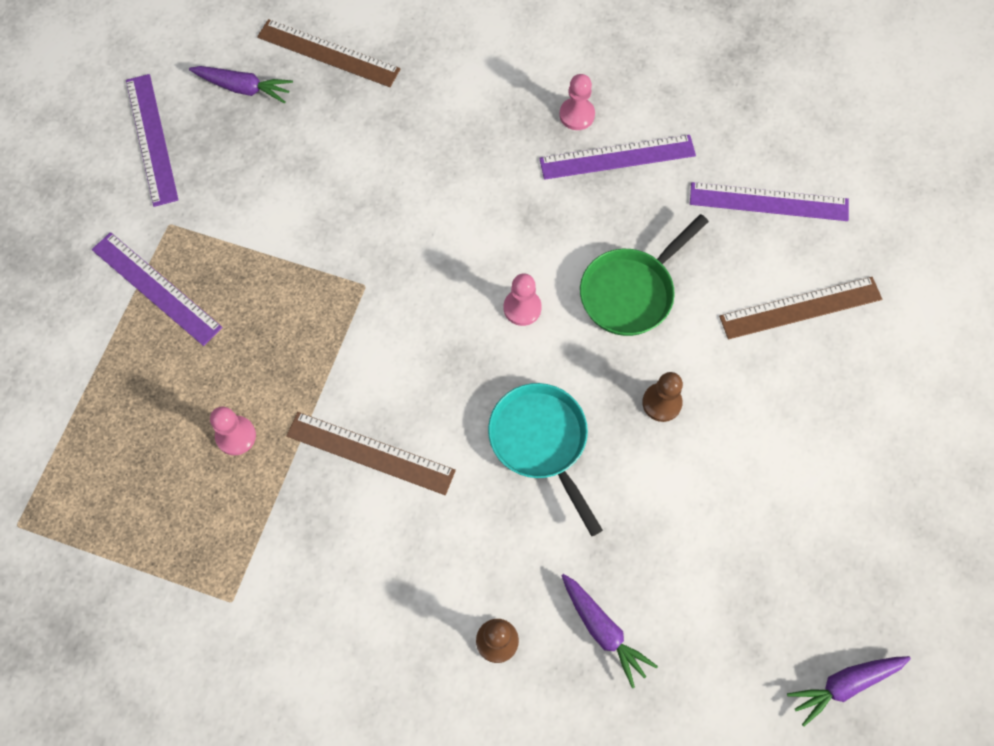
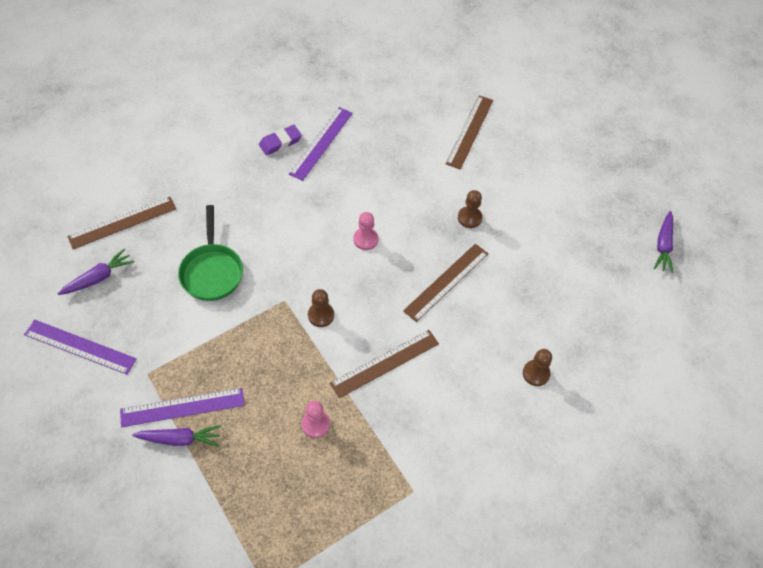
camera: 55 degrees left, 10 degrees down
(377, 337) = (321, 315): none -> brown pawn
(541, 442) = (446, 282): turquoise pan -> brown ruler
(577, 115) = (280, 142): pink pawn -> purple eraser
(603, 630) = (566, 323): purple carrot -> purple carrot (180, 439)
(631, 292) = (400, 189): green pan -> green pan (212, 271)
(769, 202) = (405, 104): purple ruler -> none

